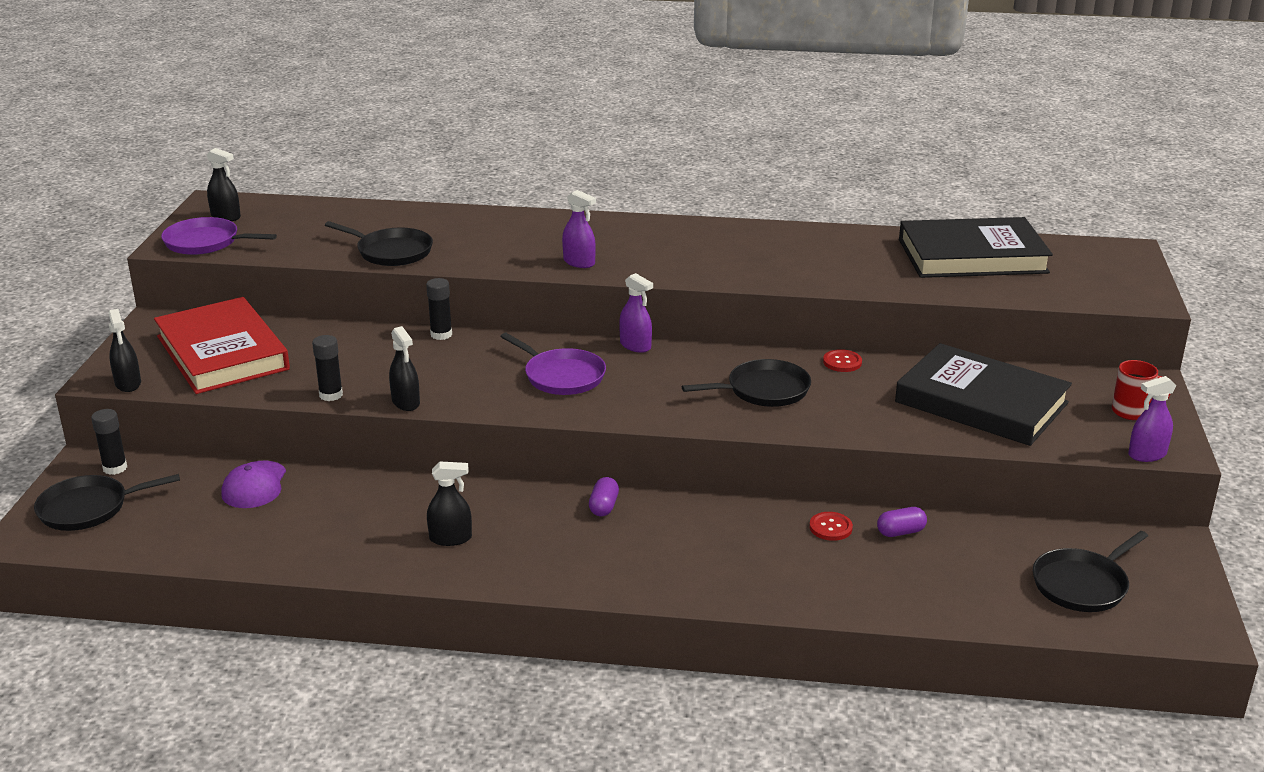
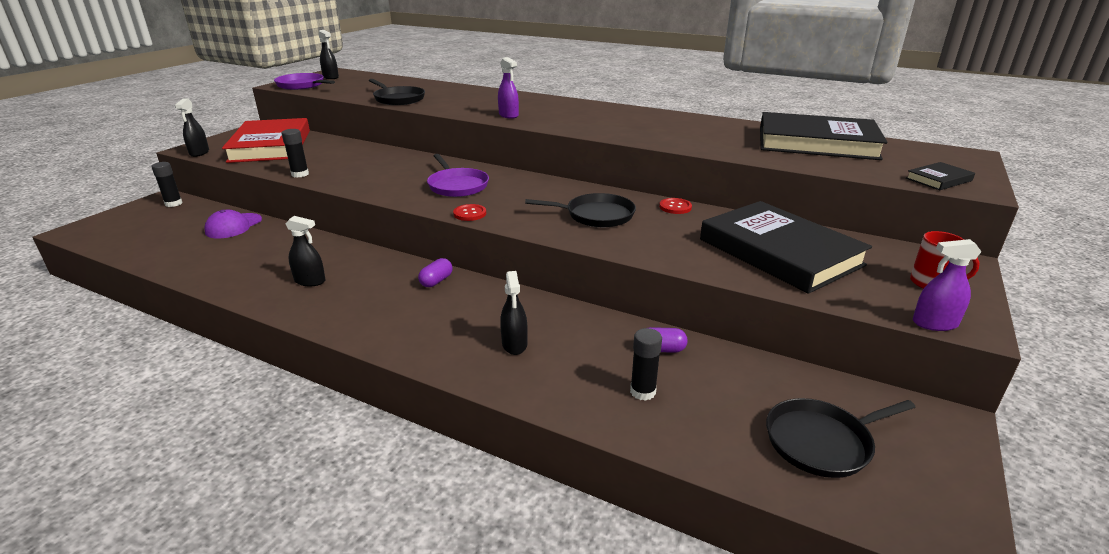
camera: 20 degrees right, 0 degrees up
(88, 508) = (130, 222): black pan -> none
(406, 402) = (339, 185): black spray bottle -> black spray bottle (514, 344)
(441, 334) = (407, 154): black glue stick -> black glue stick (642, 391)
(635, 346) = (527, 176): purple spray bottle -> none
(830, 527) = (601, 333): red button -> red button (470, 214)
(1112, 294) = (938, 179): none -> black book

